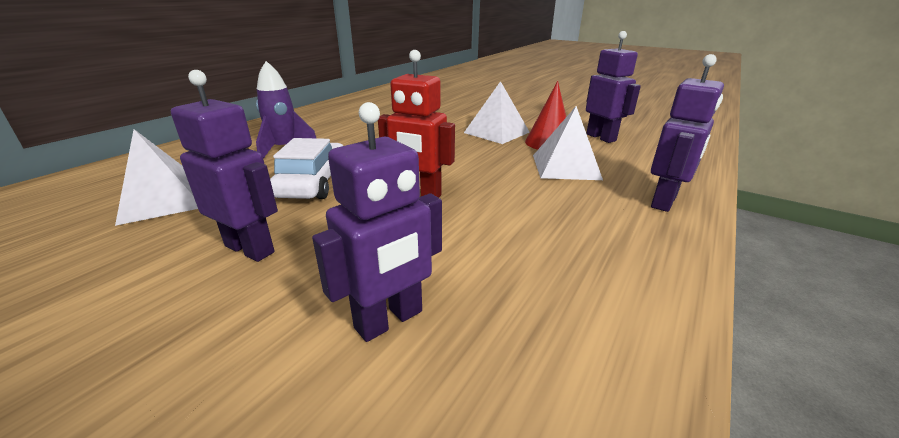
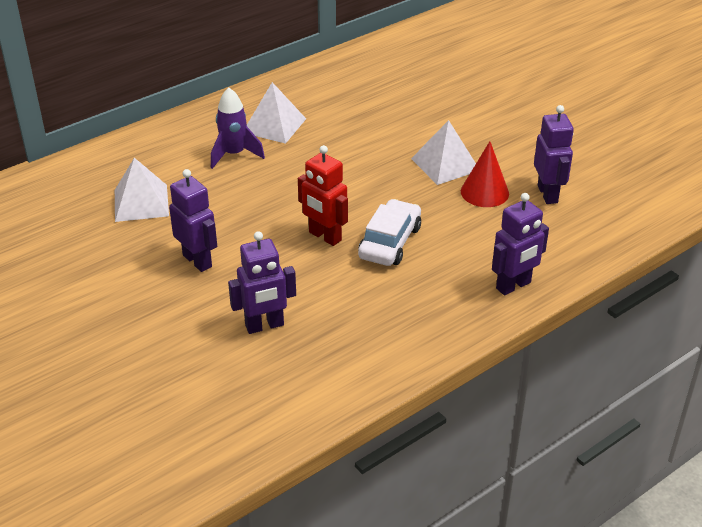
camera: 20 degrees right, 10 degrees up
(313, 182) = (249, 205): white car -> white car (390, 242)
(565, 167) = (470, 229): white pyramid -> white pyramid (274, 125)

